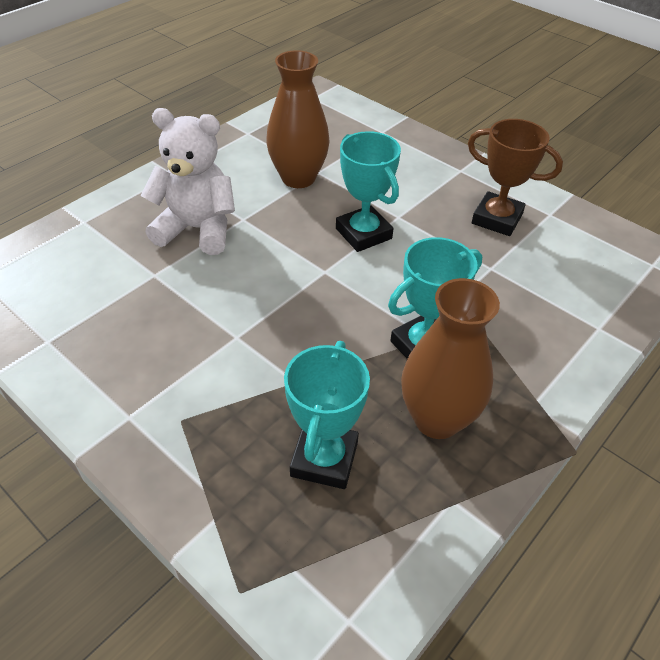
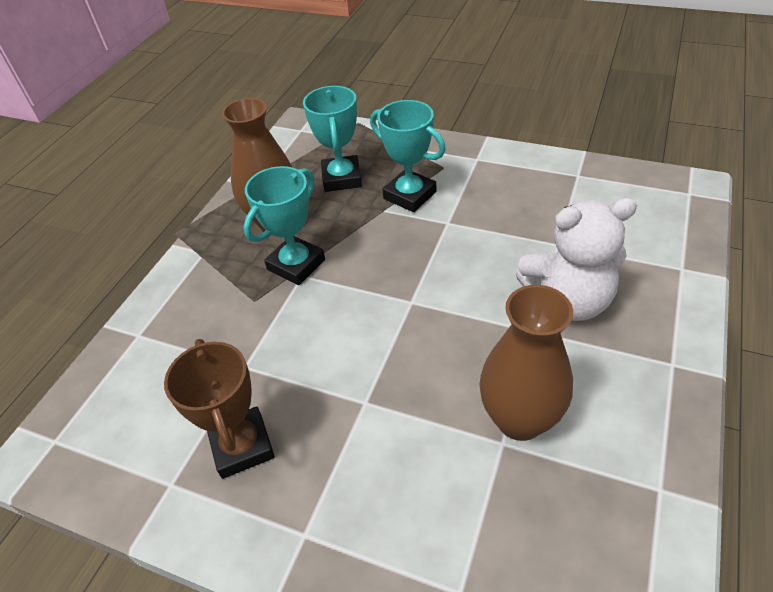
camera: 165 degrees right, 0 degrees up
(363, 233) = (394, 360): turquoise trophy -> turquoise trophy (409, 195)
(497, 219) = (242, 446): brown trophy -> brown trophy turned 60 degrees clockwise

